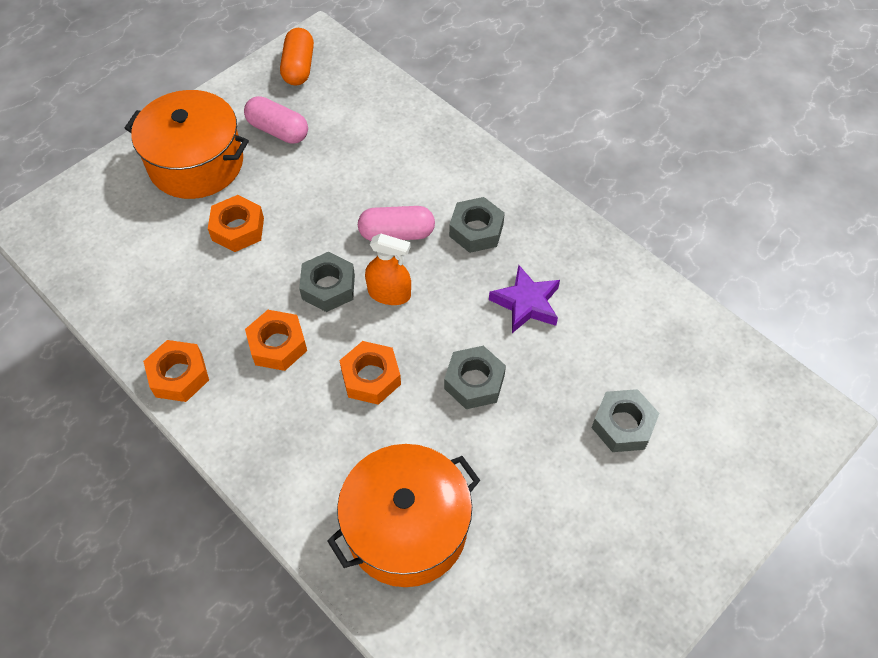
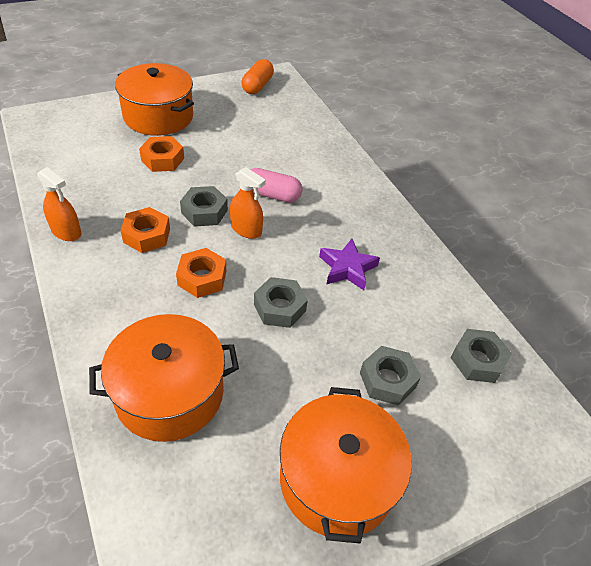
camera: 15 degrees right, 10 degrees down
(179, 375) = (66, 231): orange nut -> orange spray bottle
(278, 130) = (223, 114): pink capsule -> none
(476, 230) = (332, 210): grey nut -> grey nut (477, 360)
(616, 551) = (337, 478): none -> orange pot

